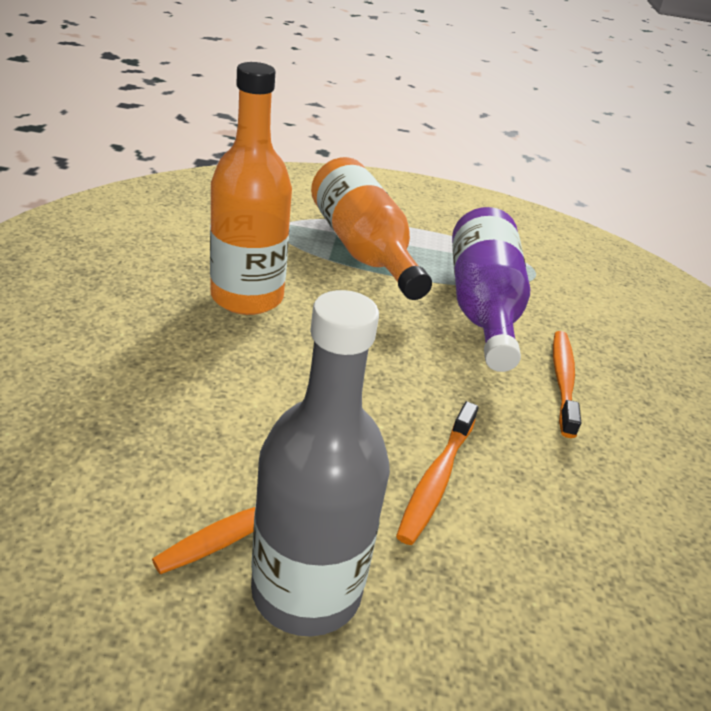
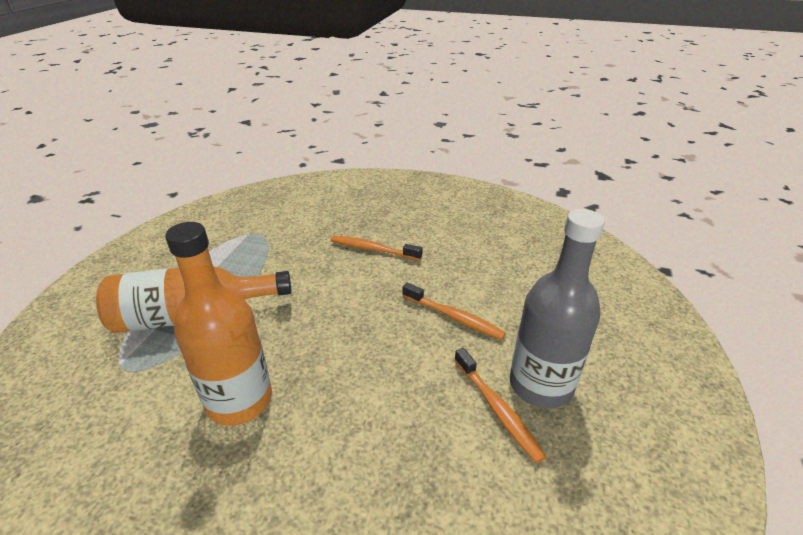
camera: 75 degrees left, 0 degrees up
(482, 307) = (292, 266): purple bottle -> none

